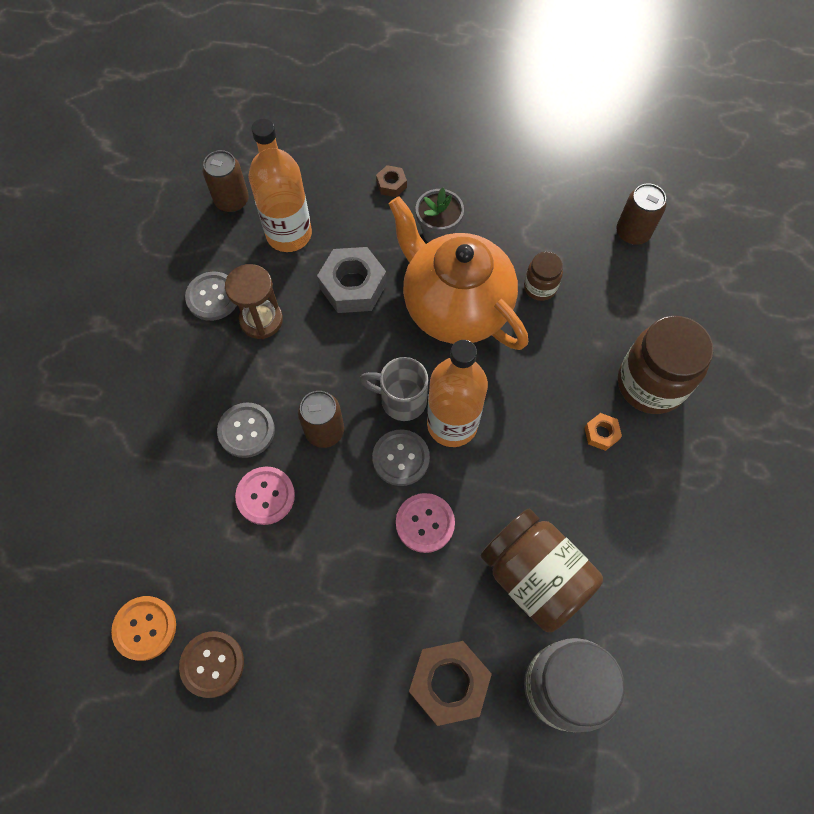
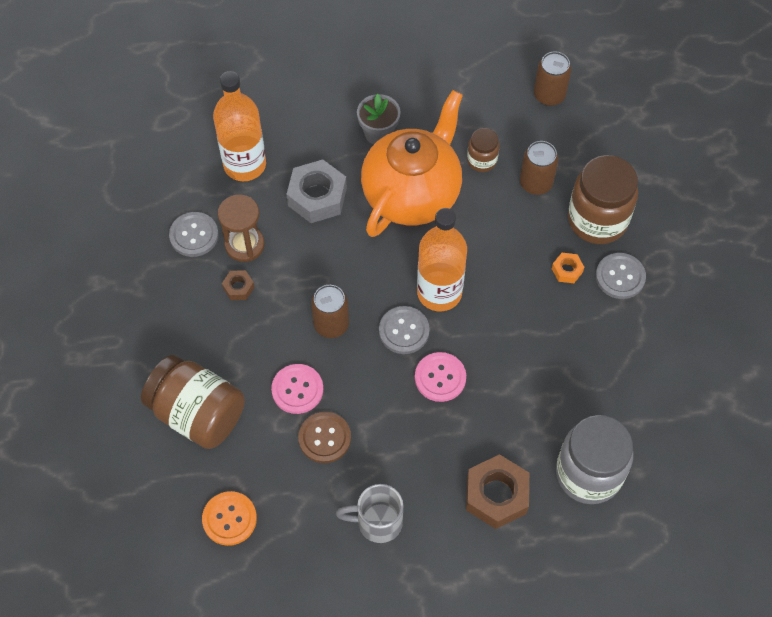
camera: 15 degrees left, 5 degrees down
(212, 664) = (296, 531): brown button -> brown button (324, 438)
(232, 200) = (182, 146): brown can -> brown can (536, 183)
(246, 431) = (263, 341): grey button -> grey button (620, 277)
(391, 184) = (324, 100): brown nut -> brown nut (238, 287)
(401, 400) = (389, 283): grey mug -> grey mug (377, 522)
(454, 306) = (412, 194): orange teapot -> orange teapot turned 90 degrees clockwise
(534, 576) = (543, 396): brown jar -> brown jar (198, 414)

